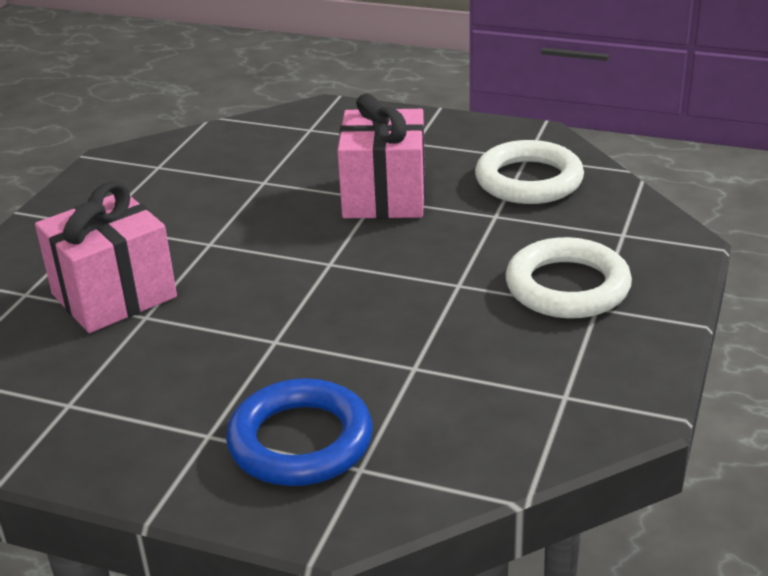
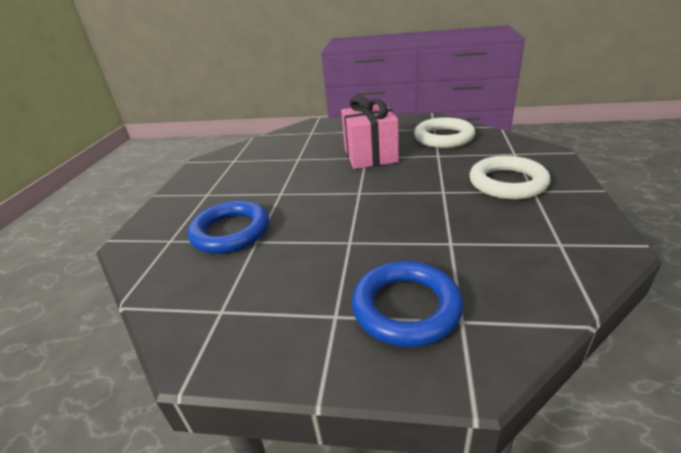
camera: 10 degrees left, 0 degrees up
(114, 295) = (231, 232): pink gift -> blue ring

